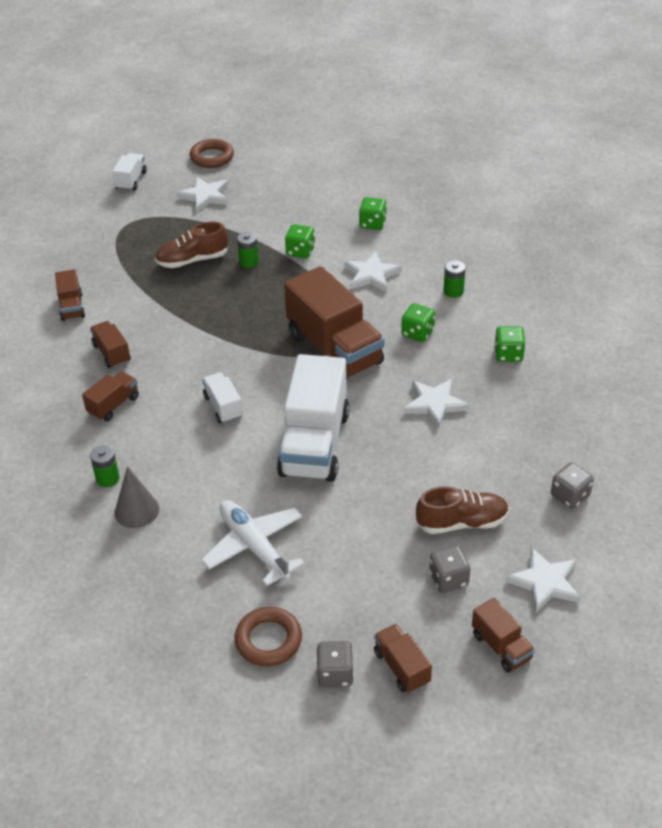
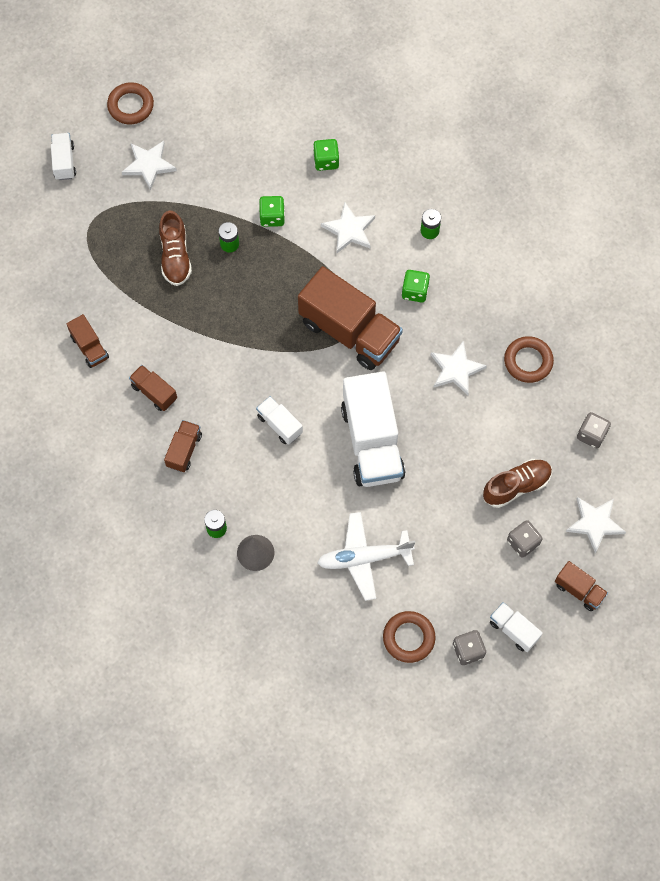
camera: 20 degrees left, 25 degrees up
(192, 260) = (175, 256): brown shoe -> brown shoe turned 60 degrees counterclockwise
(254, 546) = (364, 558): white plane -> white plane turned 45 degrees counterclockwise
(401, 667) = (513, 630): brown truck -> white truck
(508, 354) = (500, 295): green dice -> none
(518, 415) = (528, 361): none -> brown ring

